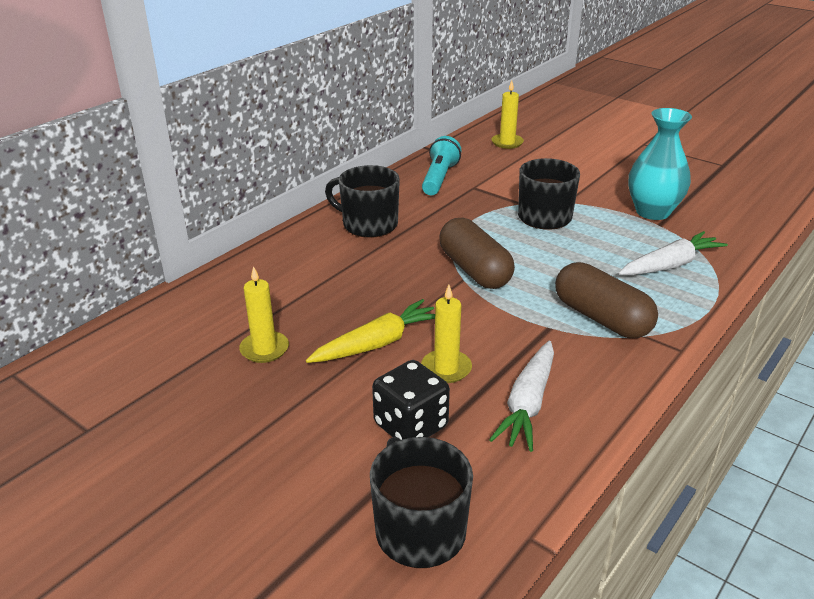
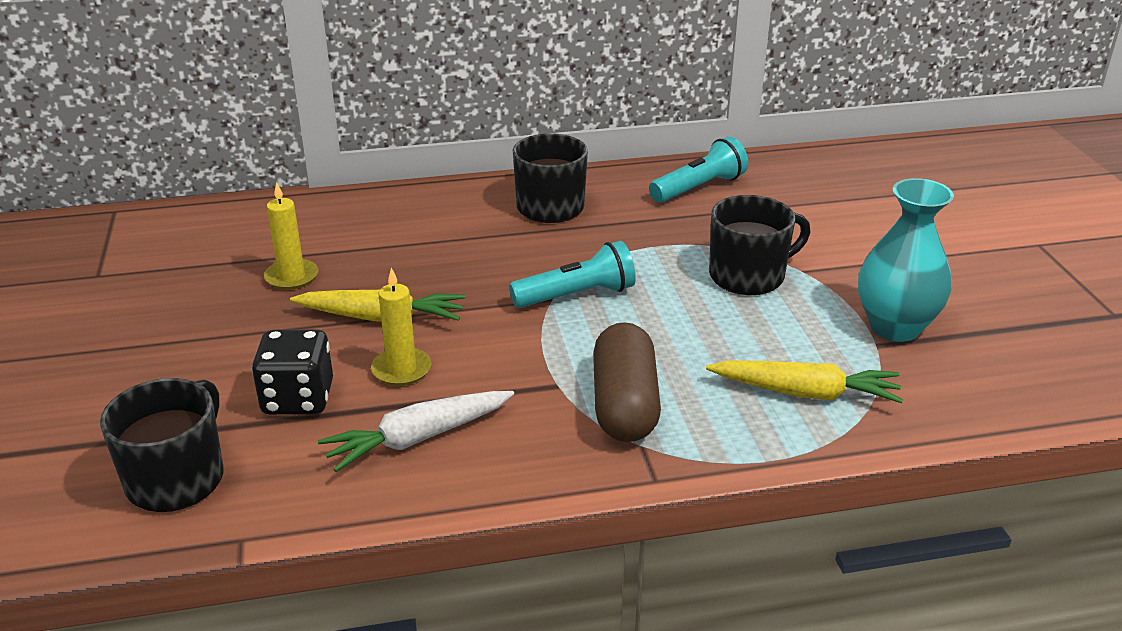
camera: 40 degrees right, 0 degrees up
(474, 270) = (577, 295): brown capsule -> turquoise flashlight
(507, 143) = (847, 177): yellow candle -> none
(670, 265) = (806, 393): white carrot -> yellow carrot

